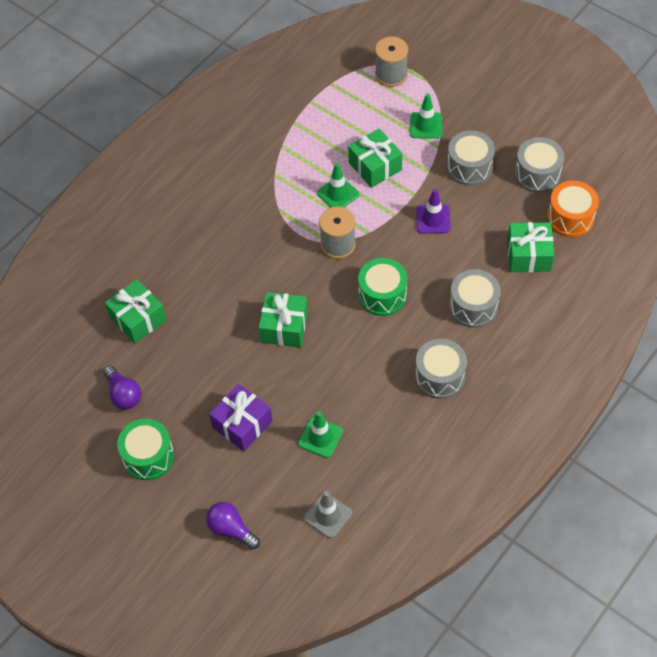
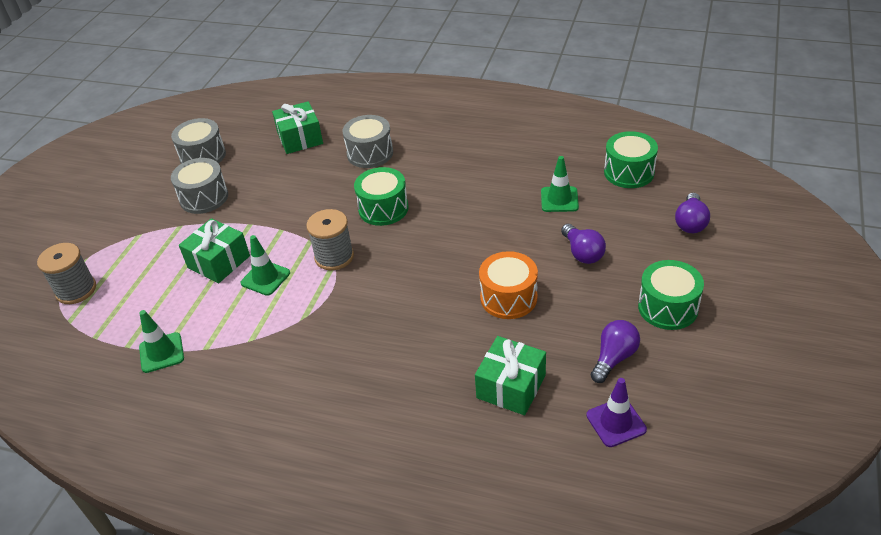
camera: 110 degrees left, 15 degrees down
(242, 424) = (582, 253): purple gift -> purple light bulb
(284, 327) = (455, 262): green gift -> none
(328, 515) = (629, 172): grey traffic cone -> green drum
(426, 125) = (152, 241): green traffic cone -> green traffic cone (161, 353)
(433, 219) = (278, 203): purple traffic cone -> purple traffic cone (616, 422)
(440, 376) = (453, 152): grey drum -> none
(570, 217) = (249, 127): orange drum -> orange drum (508, 298)

